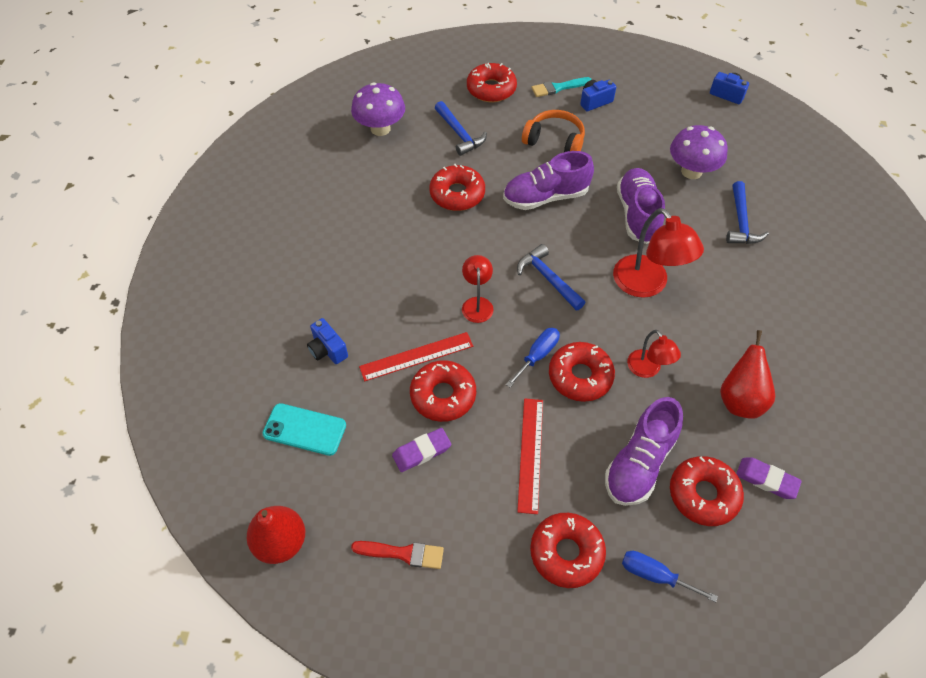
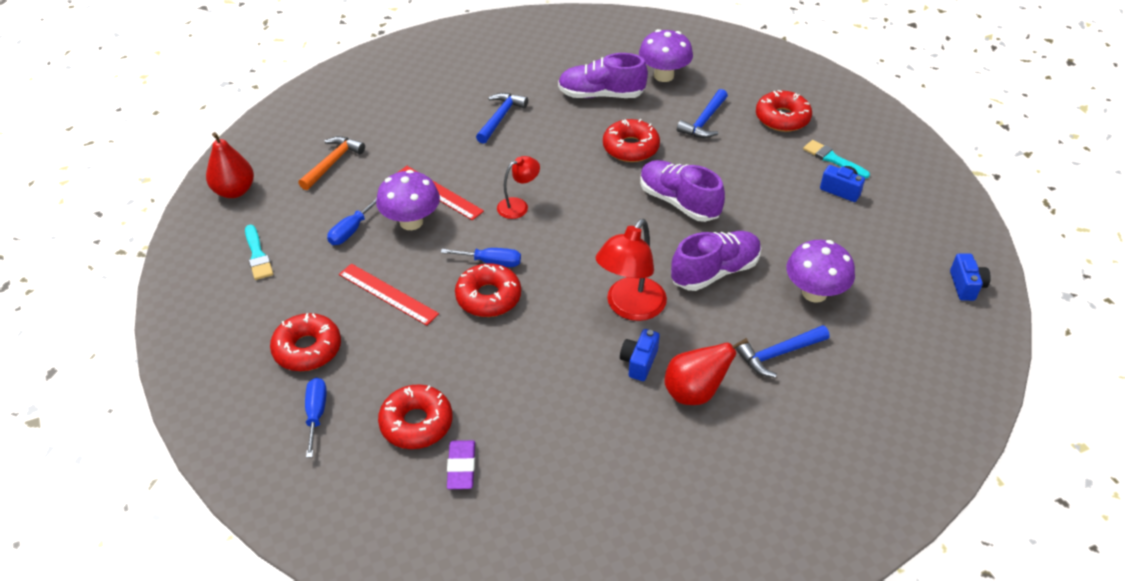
camera: 60 degrees right, 10 degrees down
(304, 429) = (332, 163): turquoise phone -> orange hammer
(327, 350) = (410, 144): blue camera -> blue camera (639, 362)
(403, 553) = (258, 255): red brush -> turquoise brush
(421, 451) = (351, 230): purple eraser -> blue screwdriver
(443, 395) = (411, 222): red donut -> purple mushroom
(530, 454) = (388, 294): red ruler -> red ruler turned 60 degrees clockwise
(548, 278) = (582, 238): blue hammer -> blue hammer (500, 117)
(554, 141) = (756, 182): orange headphones -> none
(639, 463) = (422, 367): purple shoe -> purple shoe (601, 95)
(647, 369) = (529, 340): red lamp -> none
(740, 400) = (541, 420): red pear -> red pear (694, 392)

